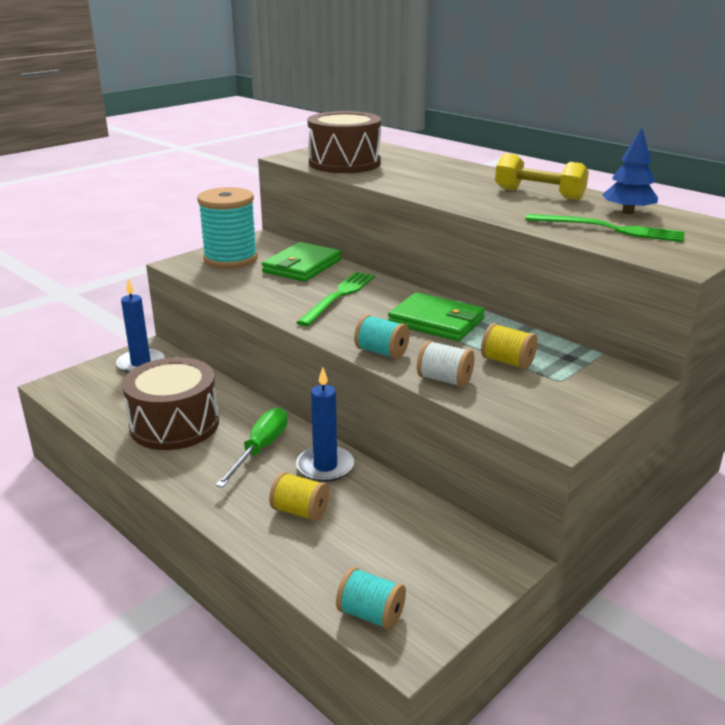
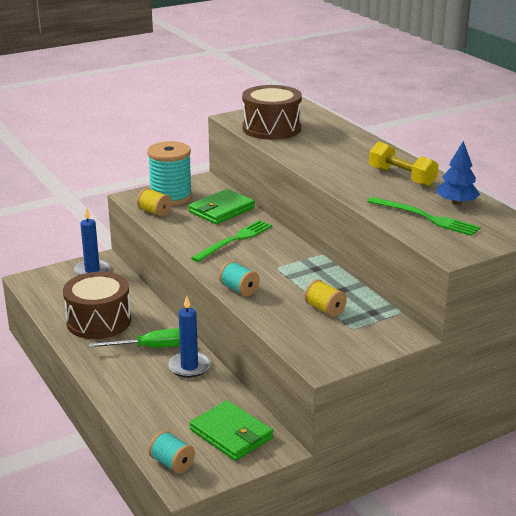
camera: 15 degrees right, 0 degrees up
(260, 449) = (150, 347): green screwdriver -> green screwdriver turned 45 degrees clockwise
(300, 511) = (158, 394): yellow spool -> yellow spool (155, 212)
(436, 321) = (294, 270): green wallet -> green wallet (231, 434)
(444, 380) = (270, 316): white spool -> none

